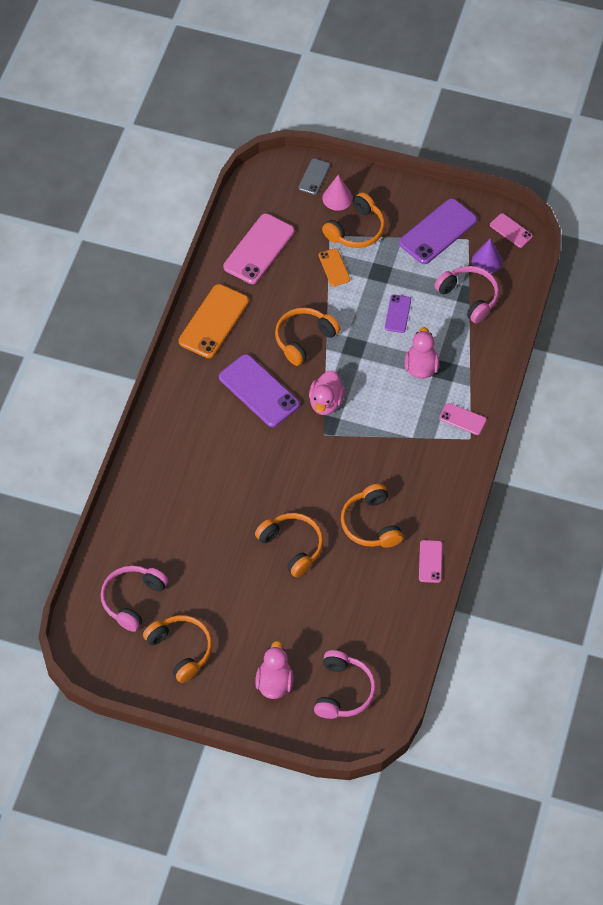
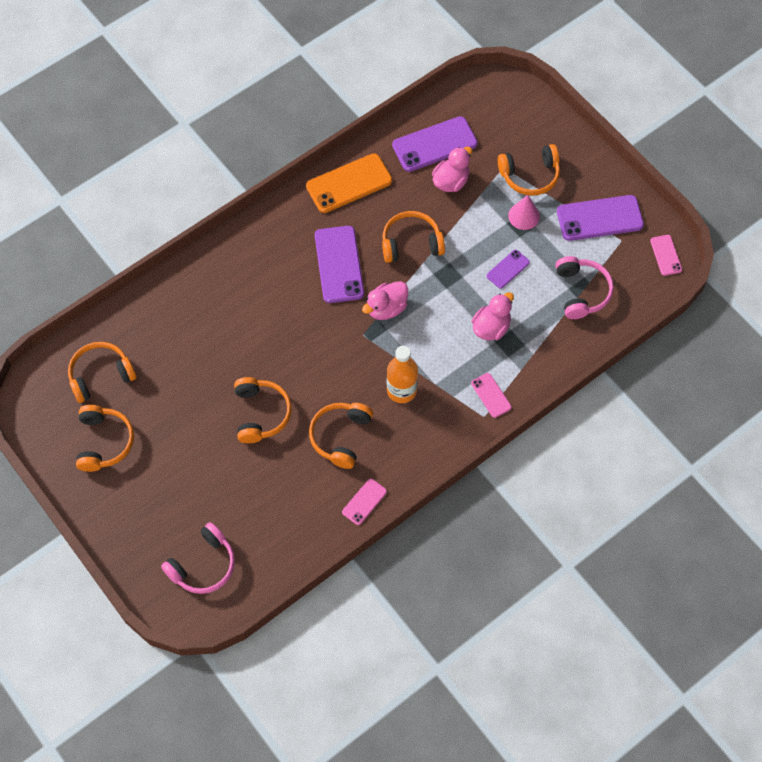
camera: 35 degrees right, 5 degrees up
(133, 599) = (101, 375): pink headphones -> orange headphones
(259, 249) = (434, 144): pink phone -> purple phone
(274, 682) = (154, 520): pink duck -> pink duck (451, 181)
(314, 176) = (530, 109): grey phone -> none
(334, 267) = (485, 197): orange phone -> none
(337, 198) = (535, 139): pink cone -> pink cone (524, 216)
(390, 458) = (401, 390): none -> orange bottle
(487, 261) = (622, 269): purple cone -> none

